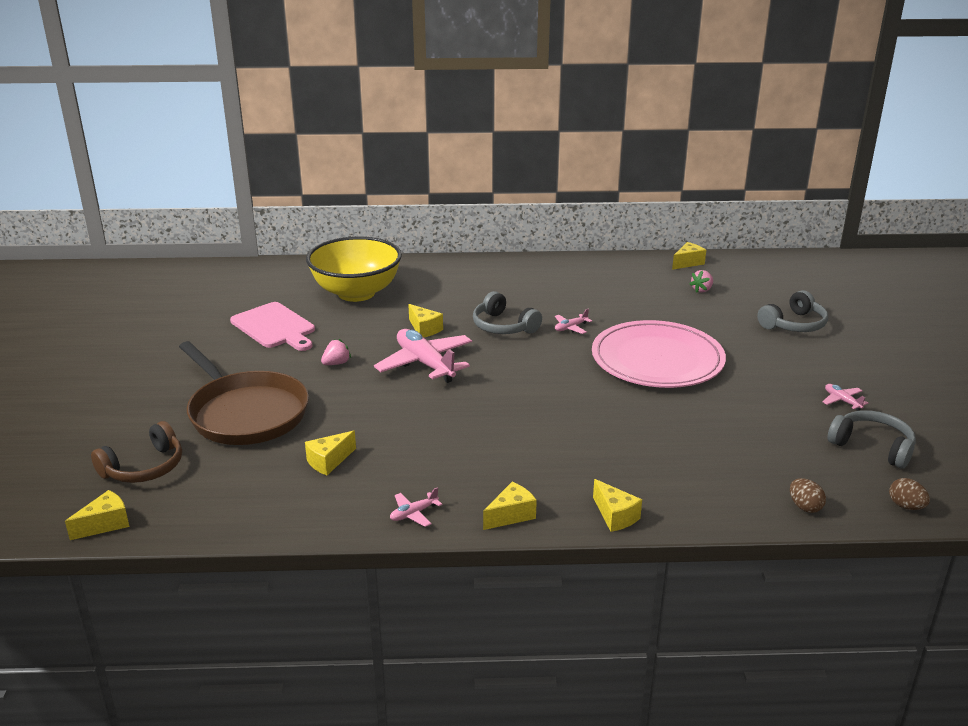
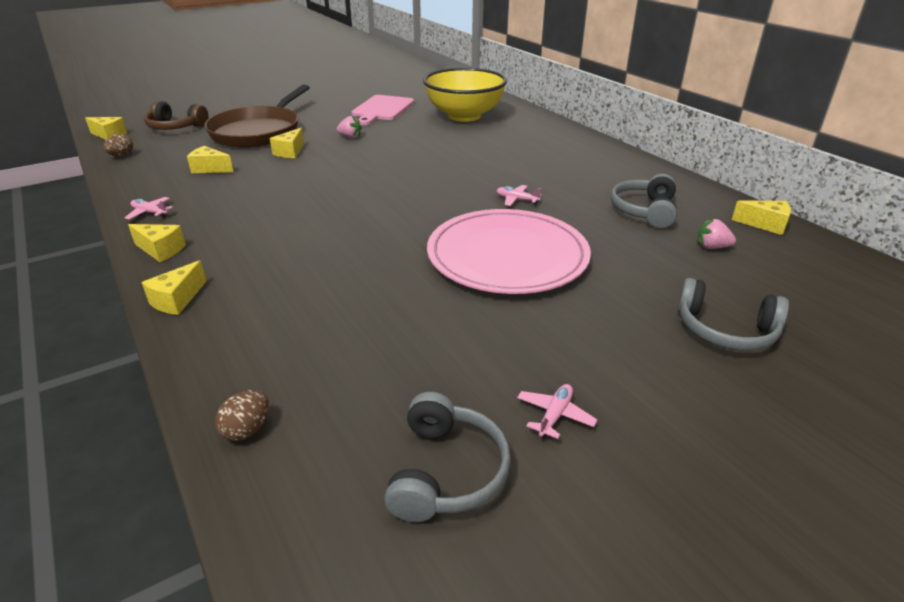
camera: 60 degrees right, 5 degrees up
(424, 329) = (436, 148): yellow cheese -> yellow cheese (290, 152)
(425, 364) = (380, 162): pink plane -> none
(503, 326) = (480, 173): grey headphones -> grey headphones (644, 211)
(905, 506) = (293, 541): brown egg -> brown egg (122, 155)

